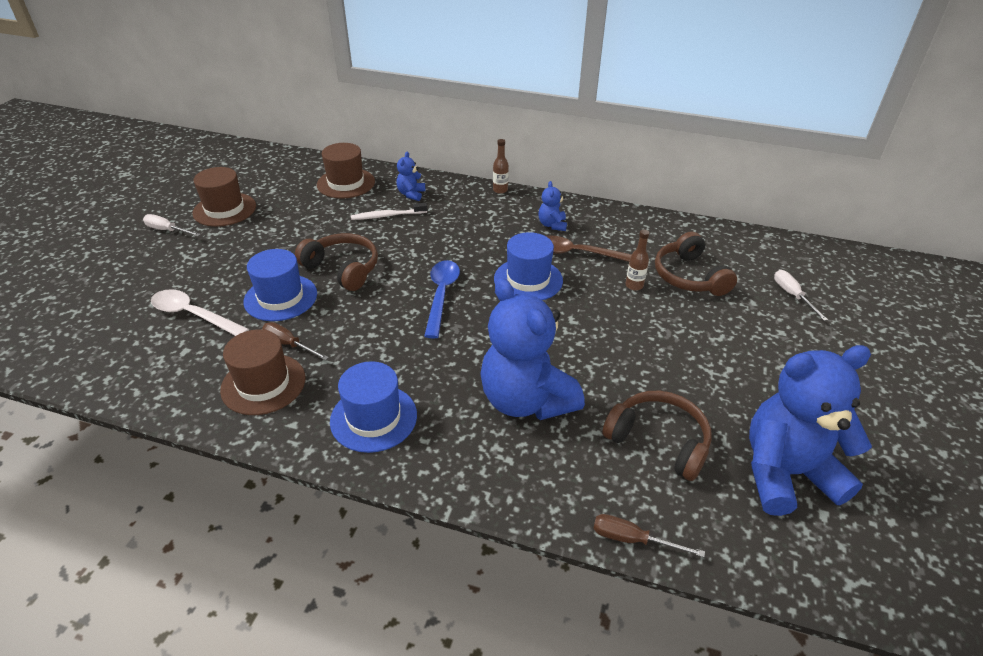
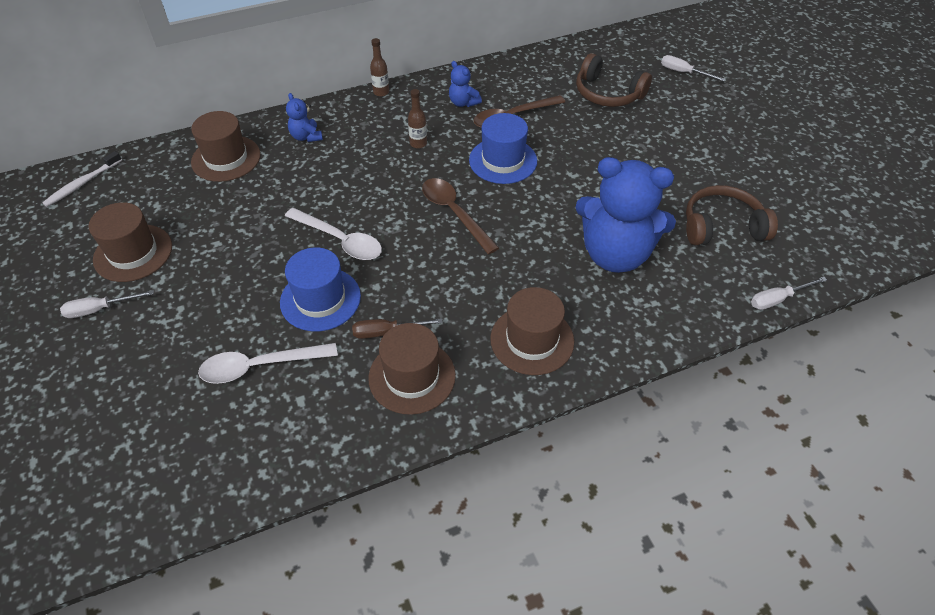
camera: 40 degrees left, 10 degrees up
(342, 269) = (340, 240): brown headphones -> white spoon
(373, 418) = (532, 340): blue hat -> brown hat
(387, 216) = (312, 169): white toothbrush -> white toothbrush (82, 184)
(441, 295) = (454, 213): blue spoon -> brown spoon
(632, 539) = (778, 299): brown screwdriver -> white screwdriver
(634, 285) = (581, 122): brown bottle -> brown bottle (418, 143)
(786, 473) = (804, 200): blue teddy bear -> none

